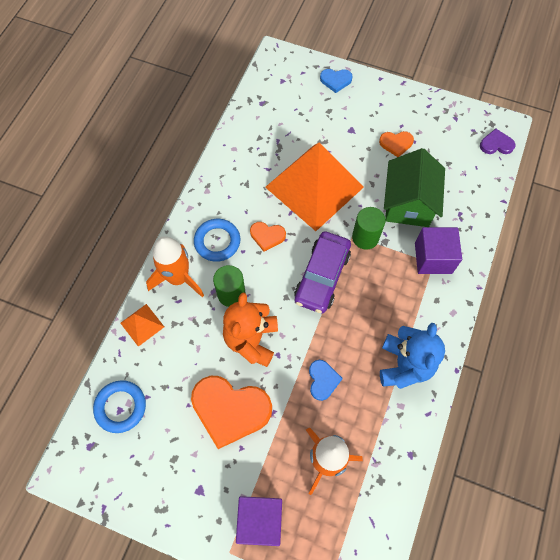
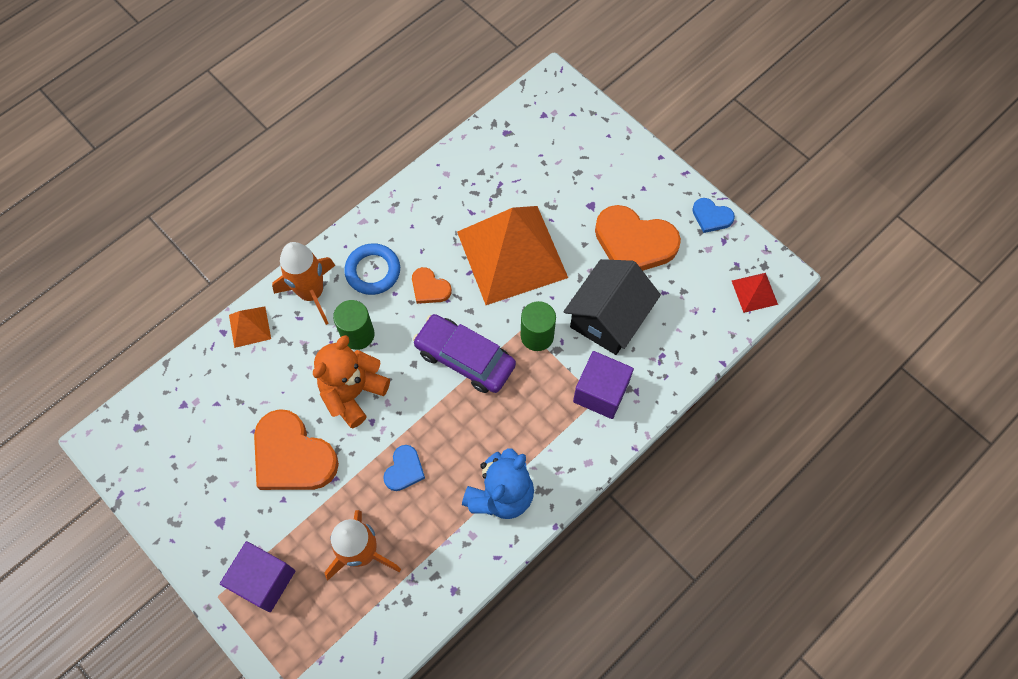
camera: 25 degrees right, 0 degrees up
(120, 407) = (186, 402): blue ring -> none
(322, 276) = (465, 358): purple car -> purple car turned 75 degrees clockwise
(335, 80) = (606, 139): blue heart -> blue heart (711, 217)
(396, 143) = (634, 243): orange heart -> orange heart, size x2.01
(408, 203) = (608, 318): green house -> black house
(496, 144) = (754, 292): purple heart -> red pyramid

